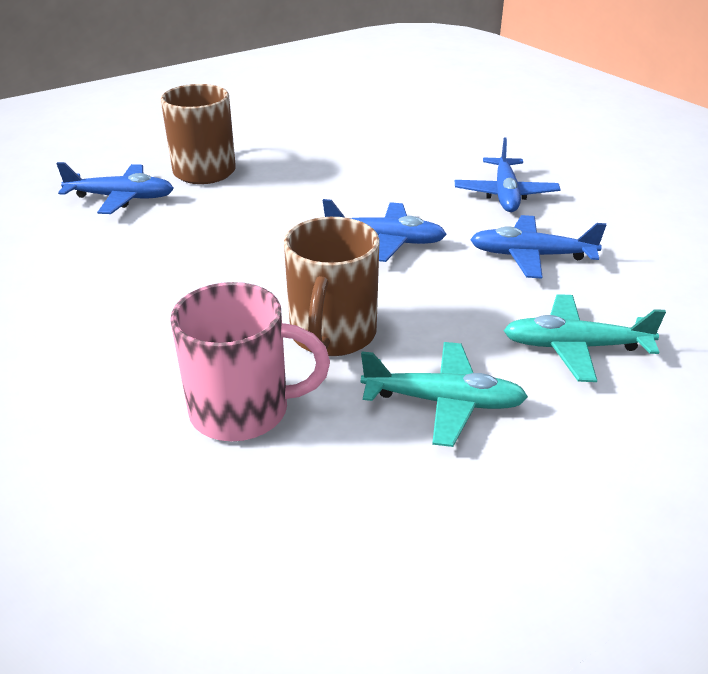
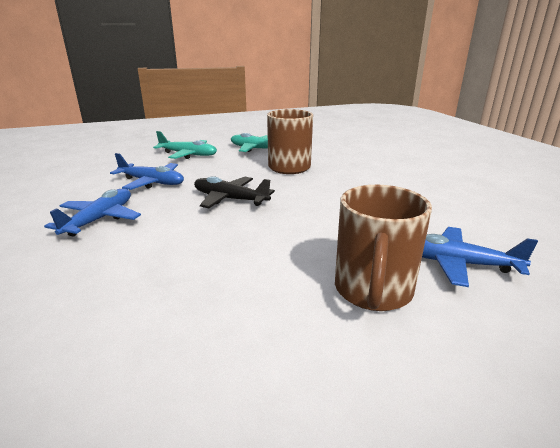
camera: 165 degrees left, 10 degrees down
(243, 410) = (335, 154): pink mug -> none
(385, 241) = (230, 199): blue plane -> black plane

